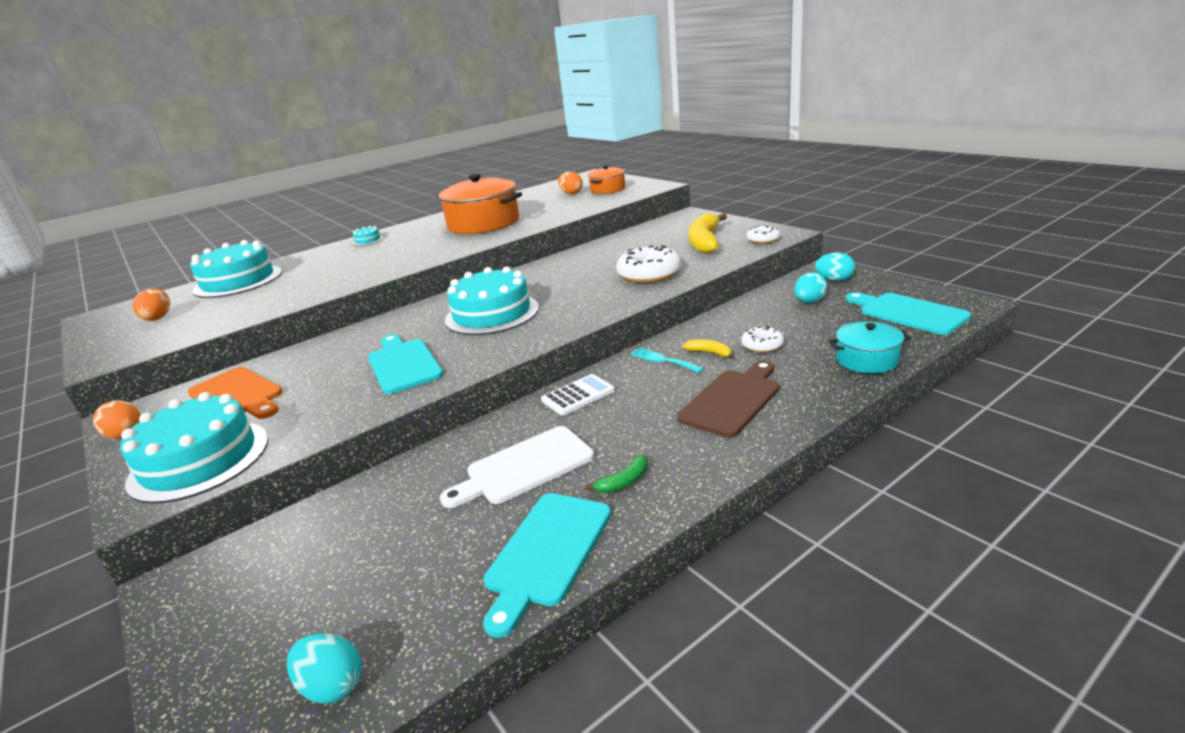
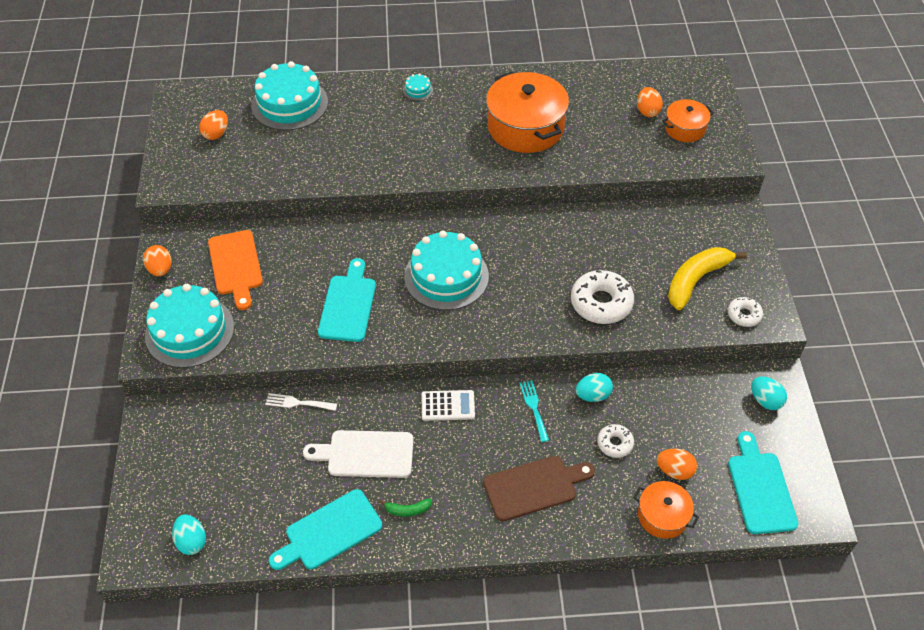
camera: 30 degrees right, 25 degrees up
(398, 471) = (297, 403): none -> white fork
(709, 353) = (571, 424): yellow banana -> none
(809, 302) = (709, 416): turquoise egg -> turquoise egg (593, 395)
(832, 335) = (674, 471): none -> orange egg
(867, 360) = (662, 516): turquoise pot -> orange pot

